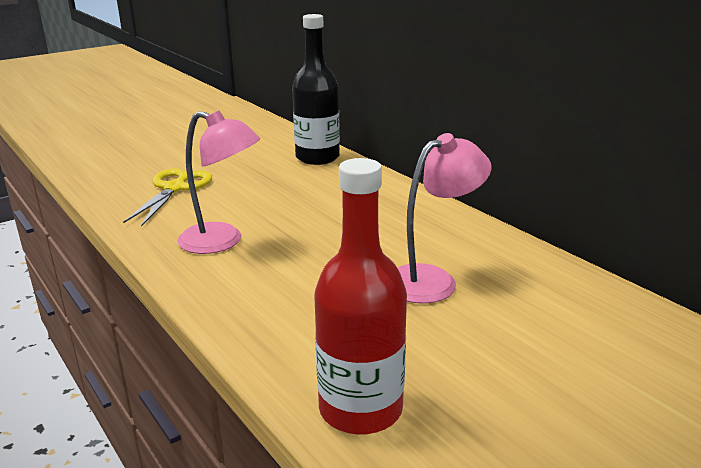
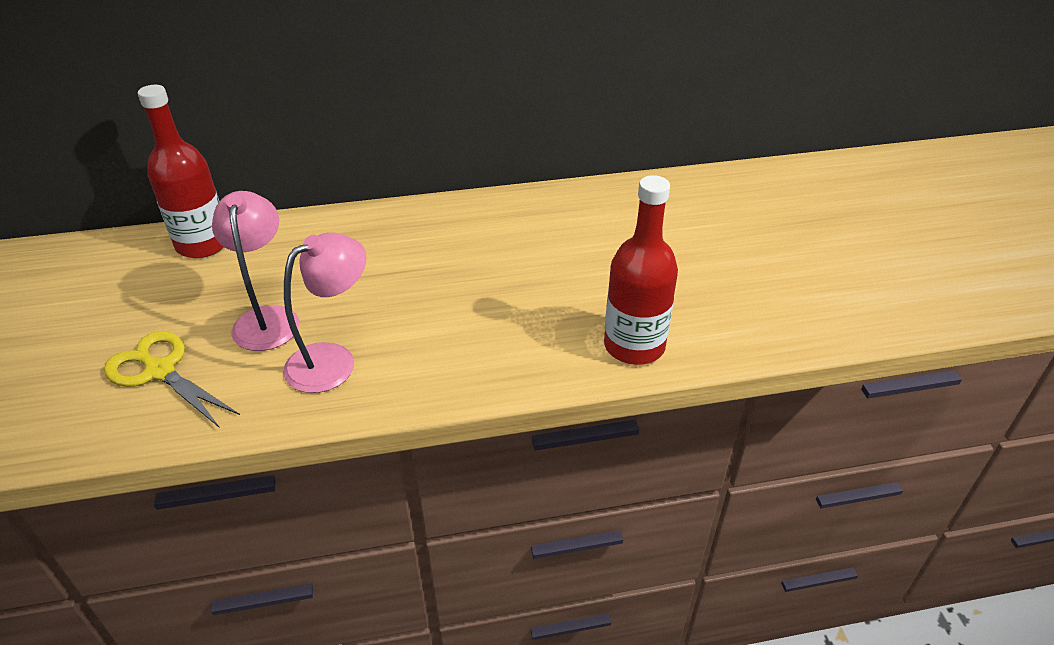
camera: 65 degrees left, 15 degrees up
(317, 157) = (203, 244): black bottle -> red bottle
(432, 280) = (505, 258): pink lamp -> pink lamp (267, 318)

